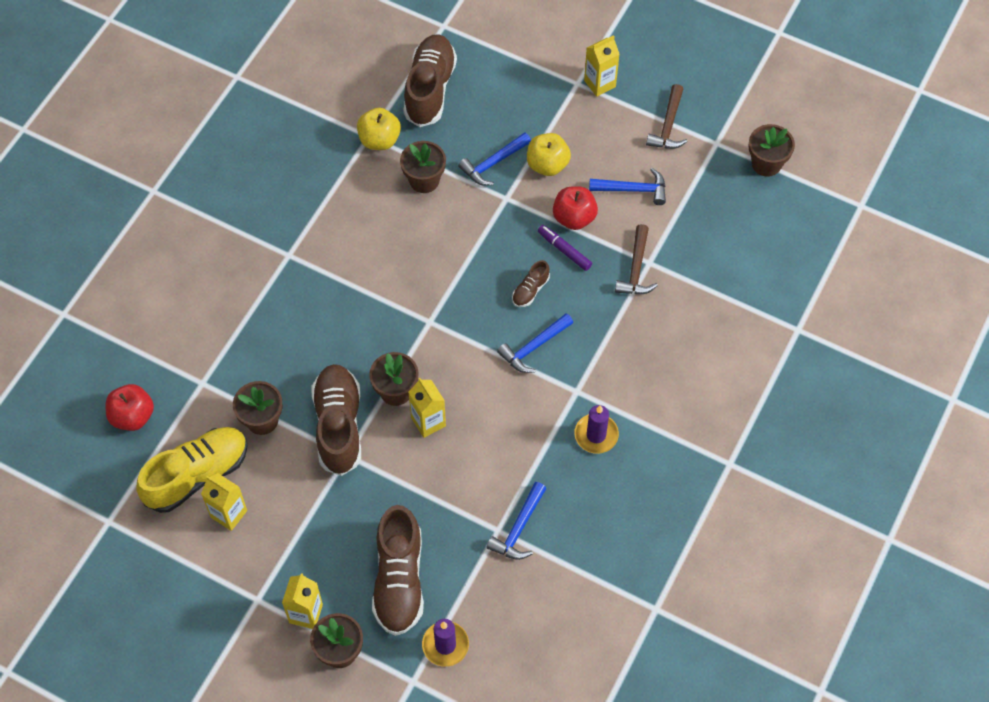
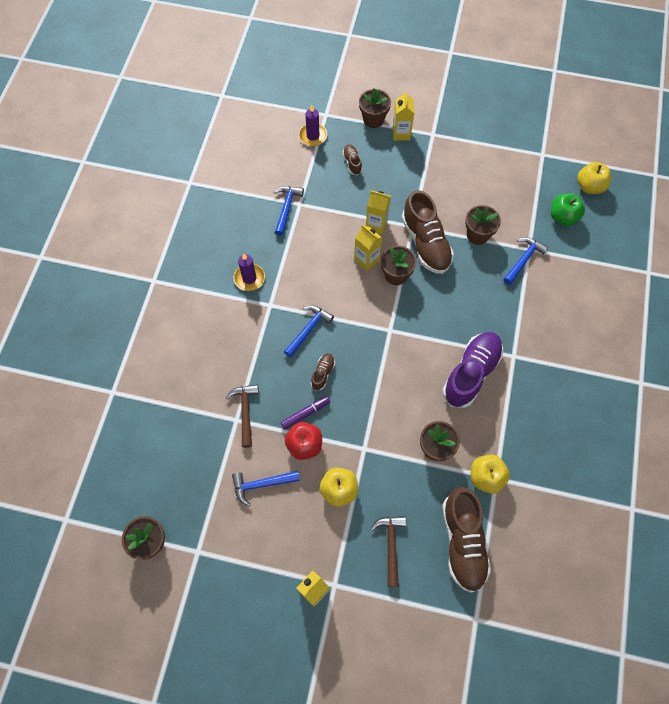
camera: 165 degrees right, 5 degrees up
(70, 452) = (589, 187): none -> yellow apple
(133, 416) = (562, 217): red apple -> green apple
(197, 475) = (502, 192): yellow shoe -> none
(229, 514) = (472, 175): yellow carton -> yellow carton (376, 224)
(349, 248) = (471, 373): none -> purple shoe
(399, 580) = (352, 163): brown shoe -> brown shoe, size x0.46
(493, 163) = (384, 479): blue hammer -> blue hammer (523, 260)
(564, 250) = (305, 413): purple marker -> purple marker turned 60 degrees counterclockwise
(668, 125) = (243, 560): brown hammer -> brown hammer (391, 545)

